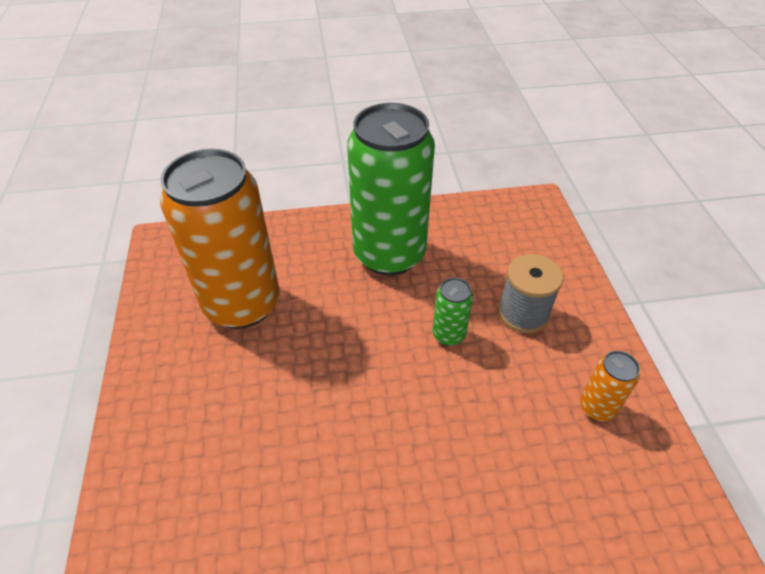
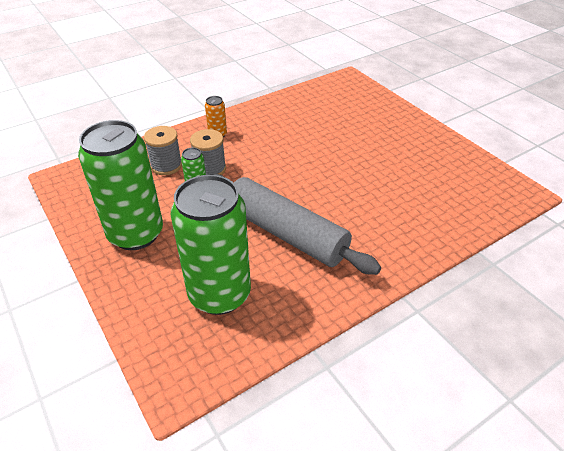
camera: 115 degrees left, 5 degrees down
(242, 304) = (219, 294): orange can -> green can
(290, 411) = (286, 233): none -> grey rolling pin
(492, 365) = (210, 169): none -> grey spool

